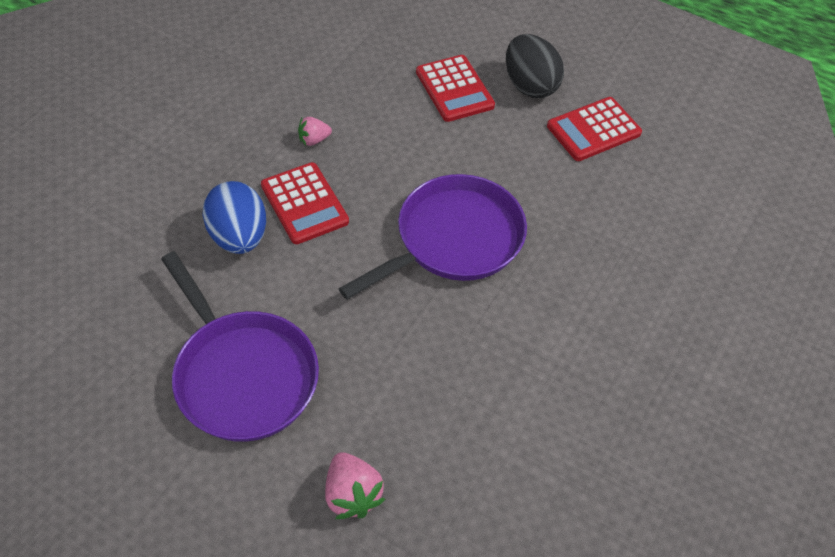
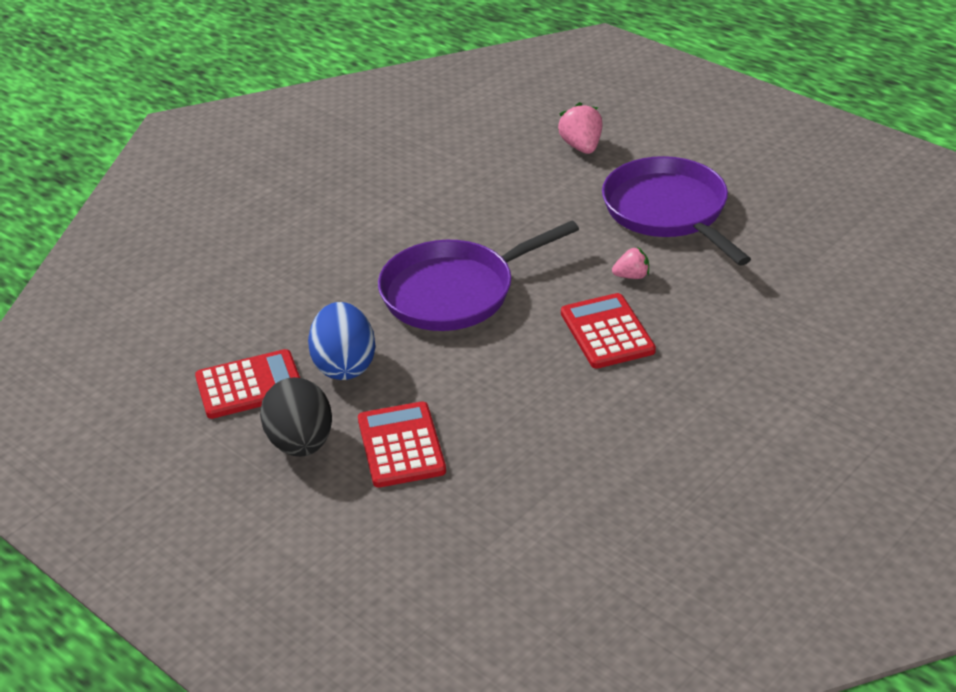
camera: 165 degrees left, 15 degrees down
(239, 237) = (678, 307): blue egg -> blue egg (344, 365)
(314, 140) = (592, 396): pink strawberry -> pink strawberry (632, 276)

